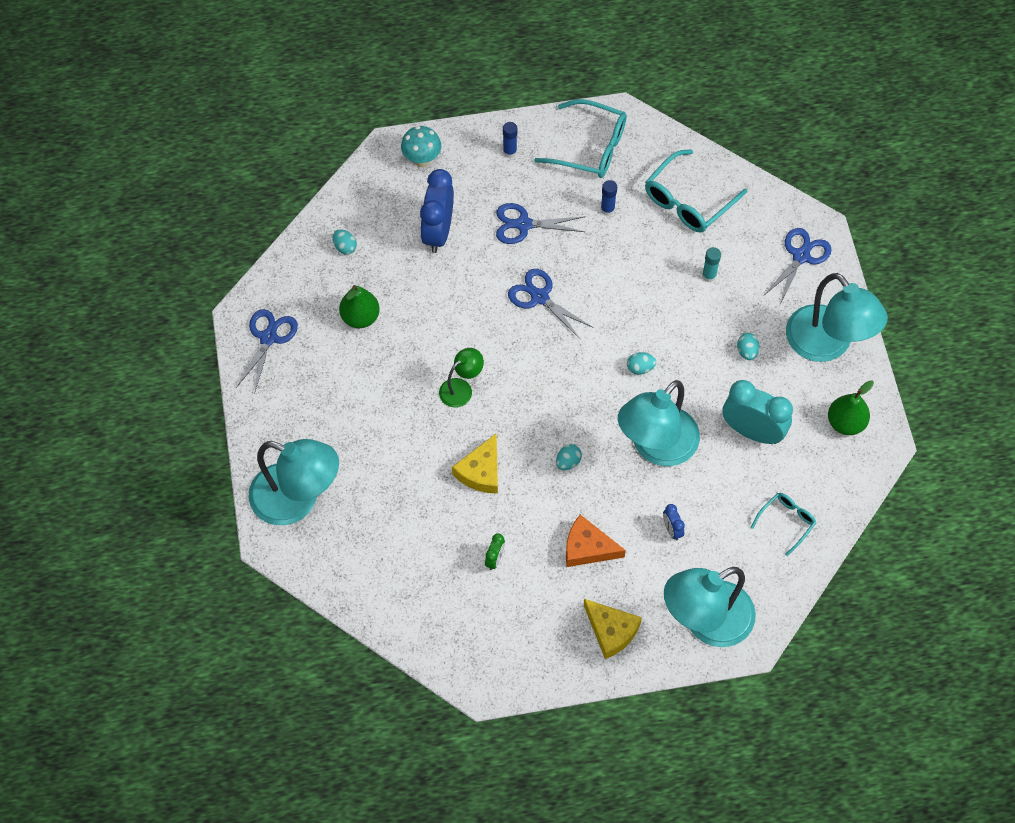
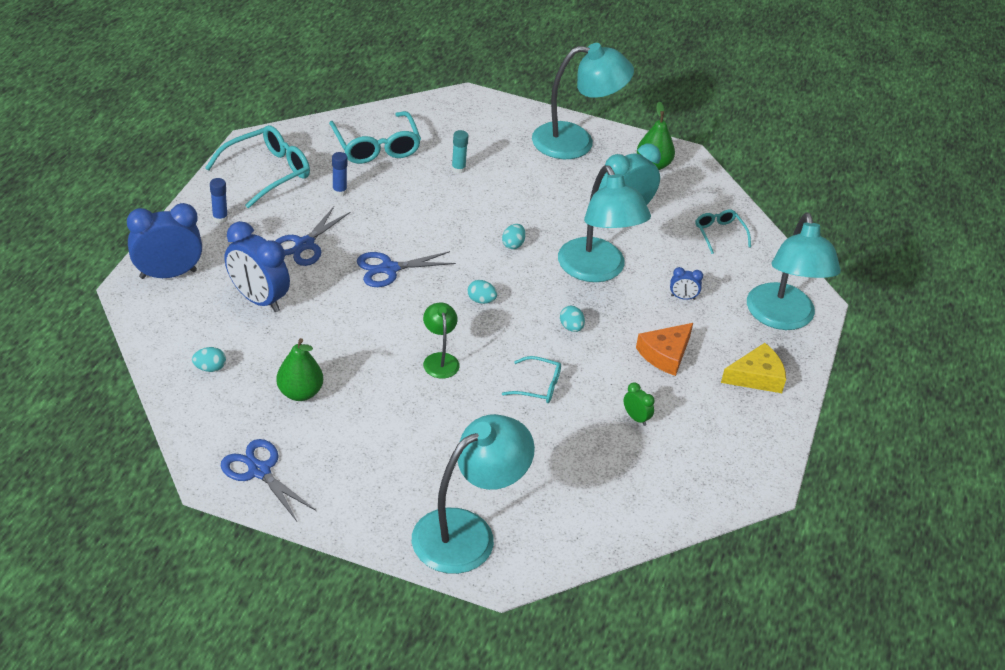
camera: 65 degrees left, 20 degrees down
(422, 160) = (168, 274): turquoise mushroom -> blue clock
(481, 471) = (538, 386): yellow cheese -> turquoise glasses
(747, 351) = (547, 182): turquoise egg -> turquoise egg (481, 300)
(801, 256) = (484, 117): blue scissors -> none

